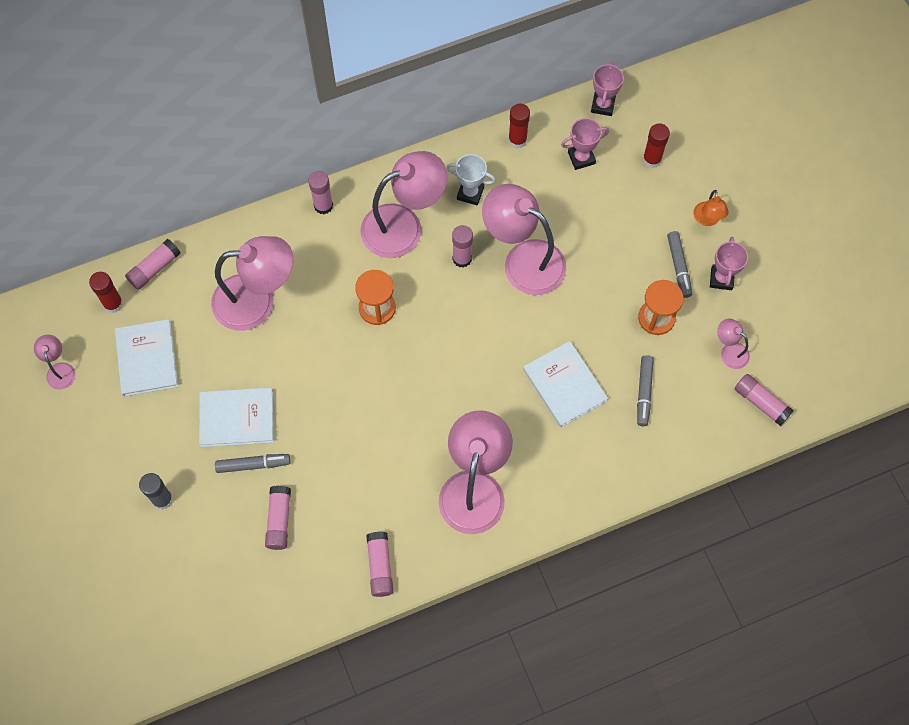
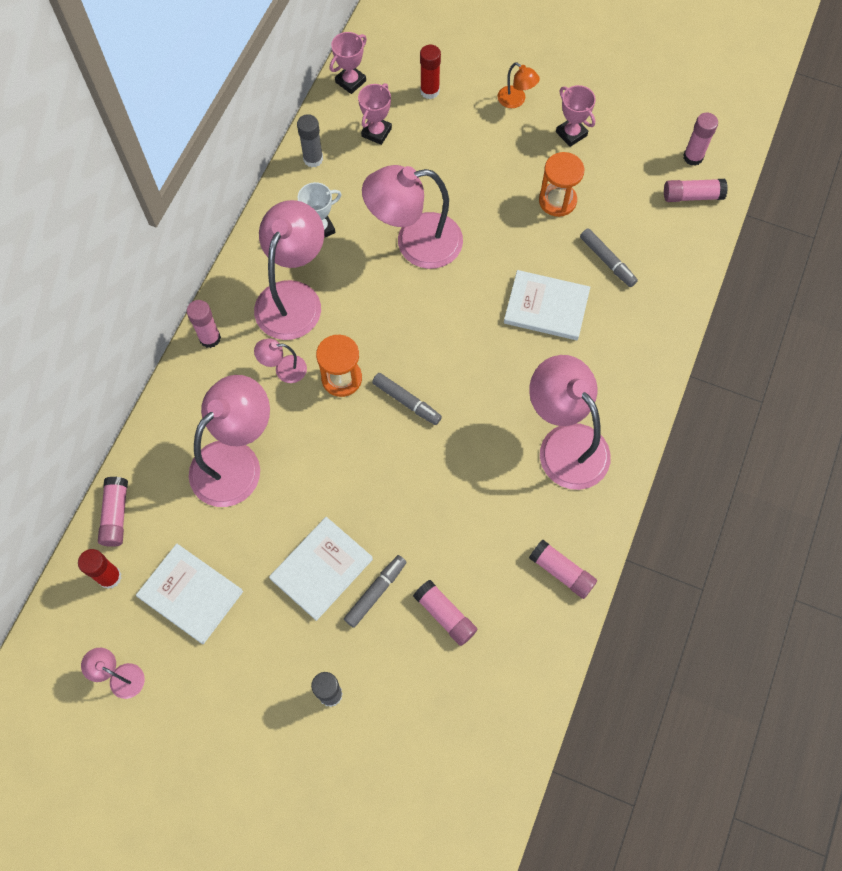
camera: 45 degrees left, 0 degrees up
(462, 258) = (367, 282): pink glue stick -> pink glue stick (693, 157)
(517, 140) = (313, 159): red glue stick -> grey glue stick
(602, 105) = (350, 81): pink trophy -> pink trophy turned 75 degrees clockwise
(678, 267) = (533, 151): grey marker -> grey marker (406, 401)
(729, 351) = (632, 179): pink lamp -> pink lamp (284, 369)

